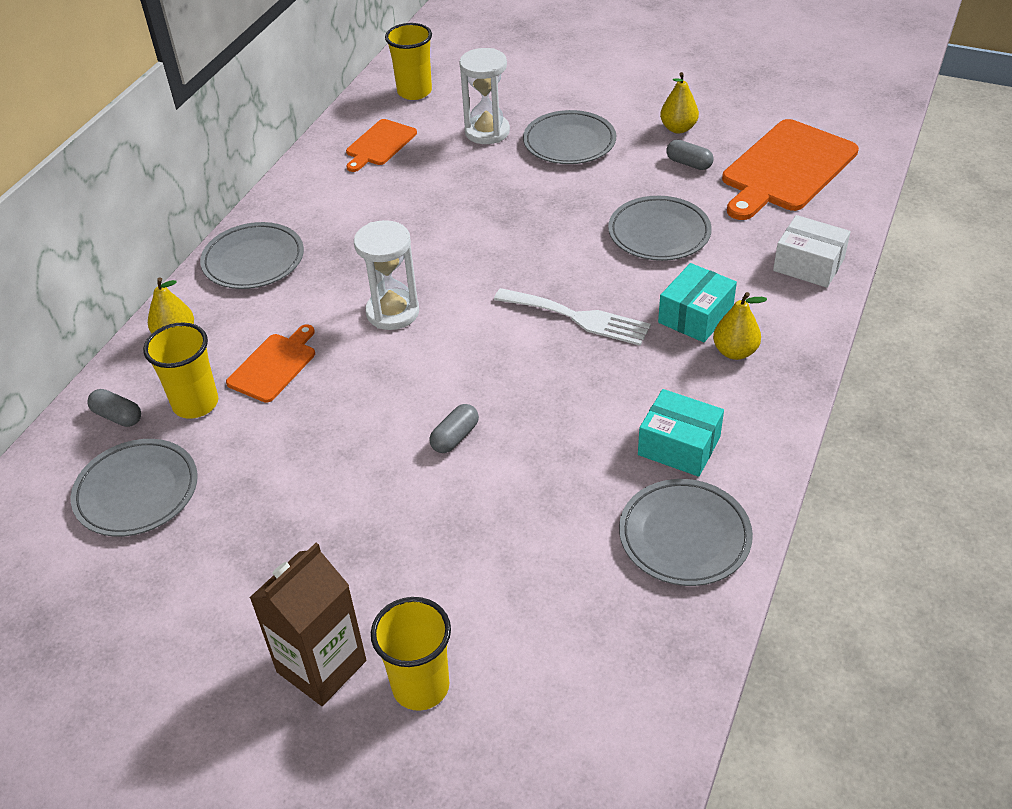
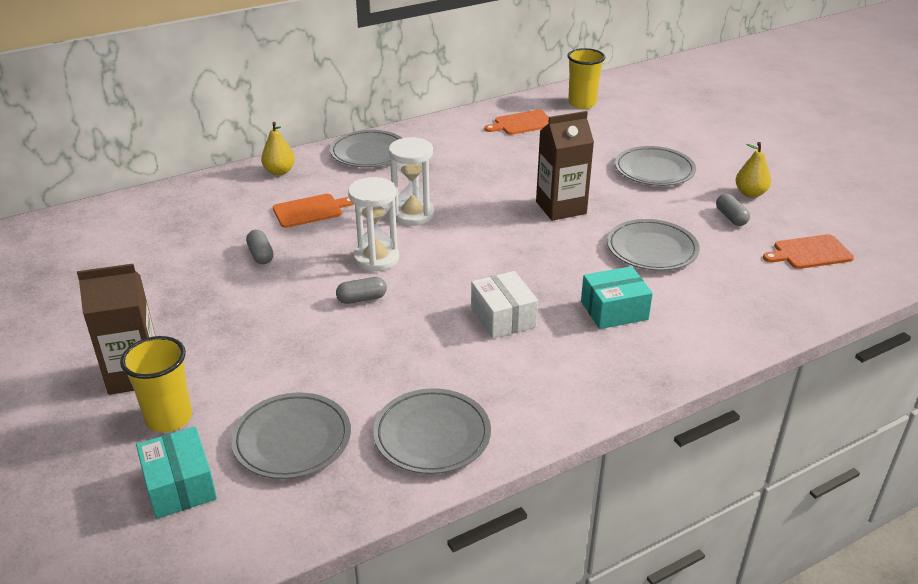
camera: 35 degrees right, 10 degrees down
(117, 416) = (201, 196): grey capsule -> grey capsule (261, 255)
(137, 492) = (163, 237): grey plate -> grey plate (292, 440)
(195, 404) = (245, 209): yellow cup -> none
(487, 132) = (602, 143): white hourglass -> white hourglass (376, 259)
(529, 228) = (561, 208): none -> brown carton
(578, 318) = (527, 272): white fork -> none
(679, 446) = (499, 380): turquoise box -> turquoise box (180, 486)
(735, 351) = (615, 346): yellow pear -> none
(786, 169) = (809, 252): orange cutting board -> orange cutting board, size x0.54
(808, 265) = (748, 320): white box -> white box (503, 317)

